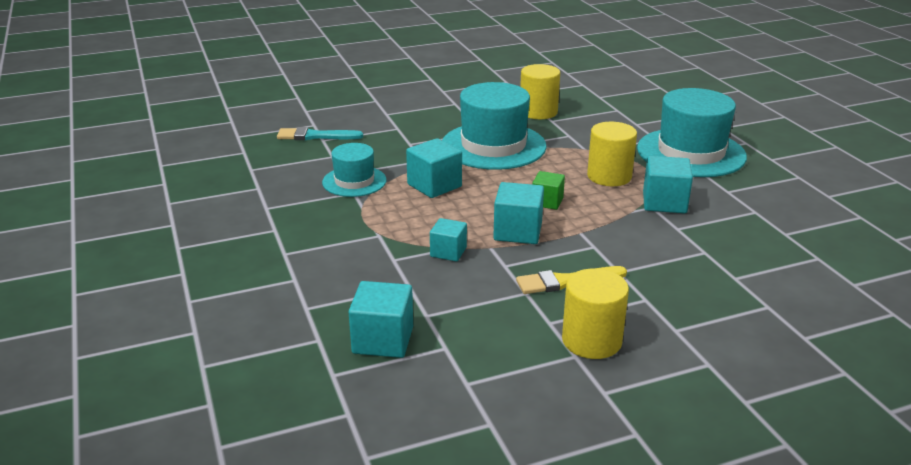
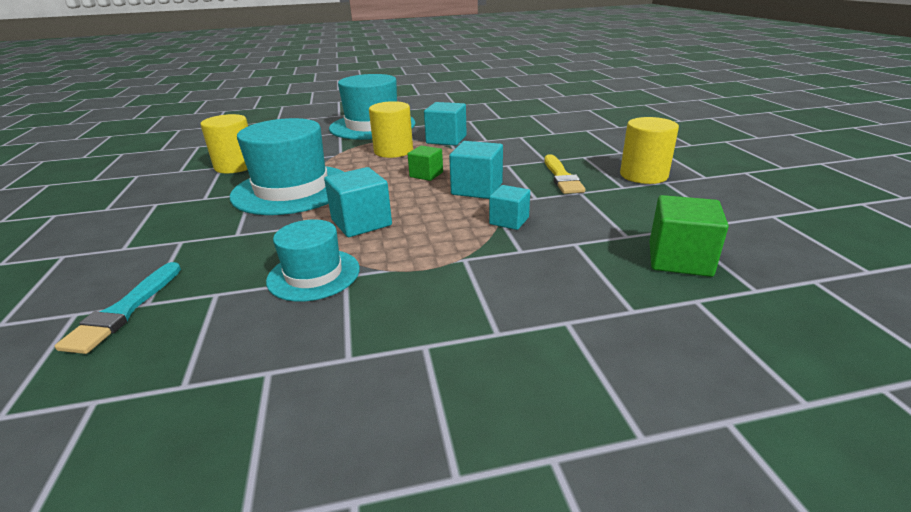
camera: 80 degrees left, 0 degrees up
(383, 340) = (679, 259): turquoise cube -> green cube

